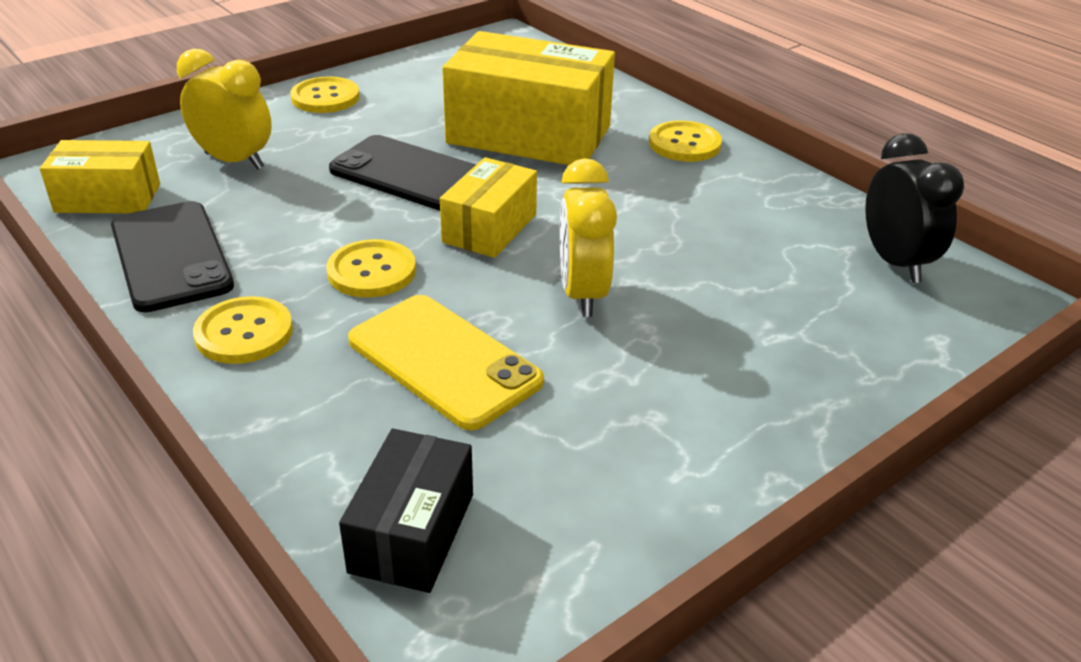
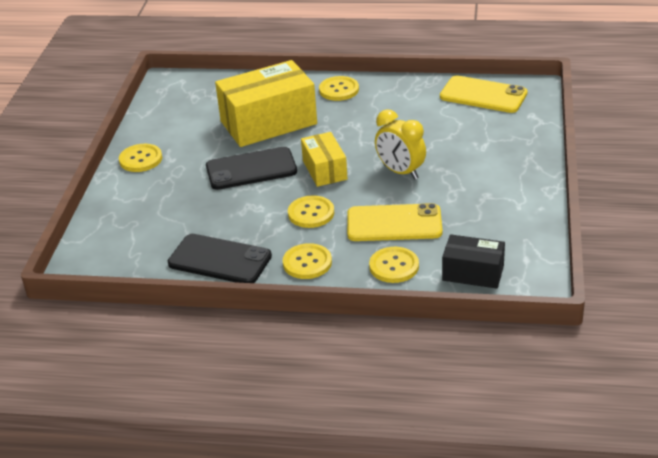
camera: 40 degrees left, 0 degrees up
(108, 198) = (138, 259): yellow box -> none
(234, 161) = (161, 211): yellow clock -> none
(329, 425) = (394, 266): none -> yellow button
(412, 533) = (473, 273): black box -> black box turned 45 degrees counterclockwise
(895, 262) = (483, 95): black clock -> yellow phone

